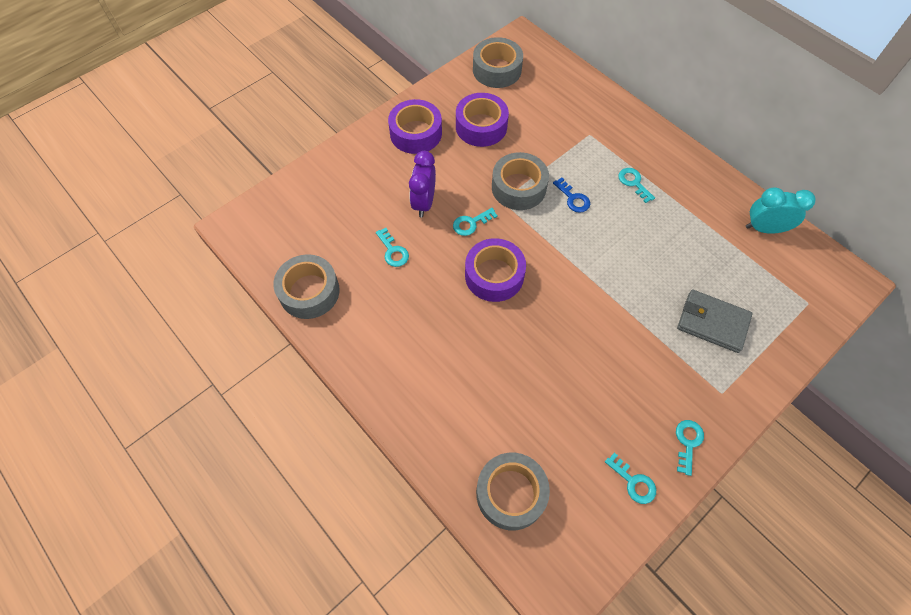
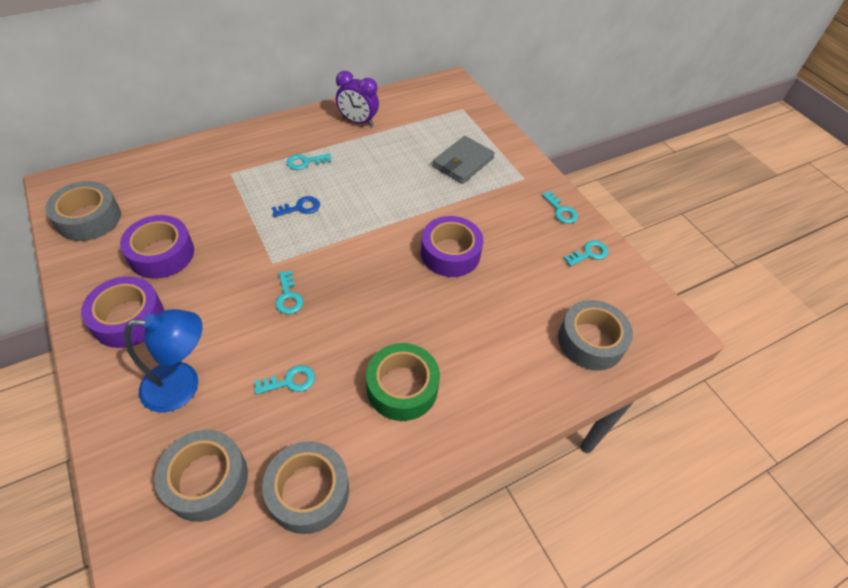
camera: 80 degrees left, 10 degrees down
(371, 187) = (183, 385): none -> blue lamp
(409, 332) = (402, 387): none -> green tape
(424, 203) = (237, 334): purple clock -> purple clock (358, 121)
(494, 275) = (361, 294): purple tape -> purple tape (450, 253)
(518, 187) = (264, 245): grey tape -> grey tape (206, 480)
(688, 442) = (561, 211): turquoise key -> turquoise key turned 150 degrees counterclockwise
(764, 228) = (389, 106): turquoise clock -> none

